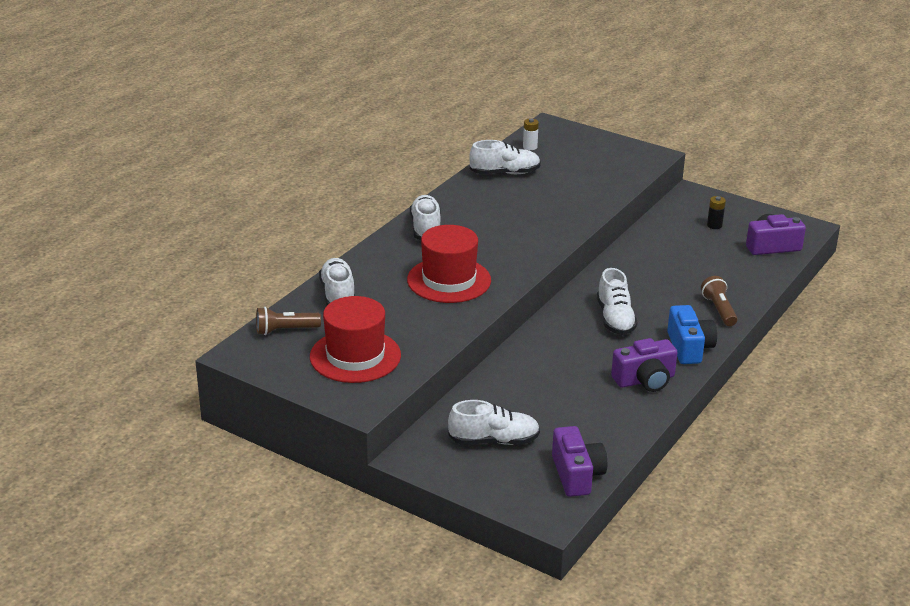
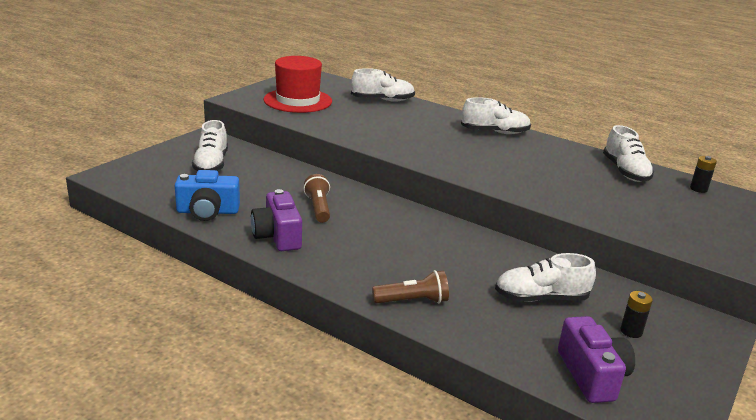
camera: 90 degrees right, 5 degrees down
(285, 330) = (335, 85): brown flashlight -> brown flashlight (318, 208)
(449, 280) = (407, 134): red hat -> none
(530, 147) = (698, 189): white battery -> black battery
(577, 475) = (150, 190): purple camera -> none
(615, 319) = (390, 234): white shoe -> white shoe (541, 298)
(689, 347) = (333, 269): blue camera -> blue camera (207, 212)

